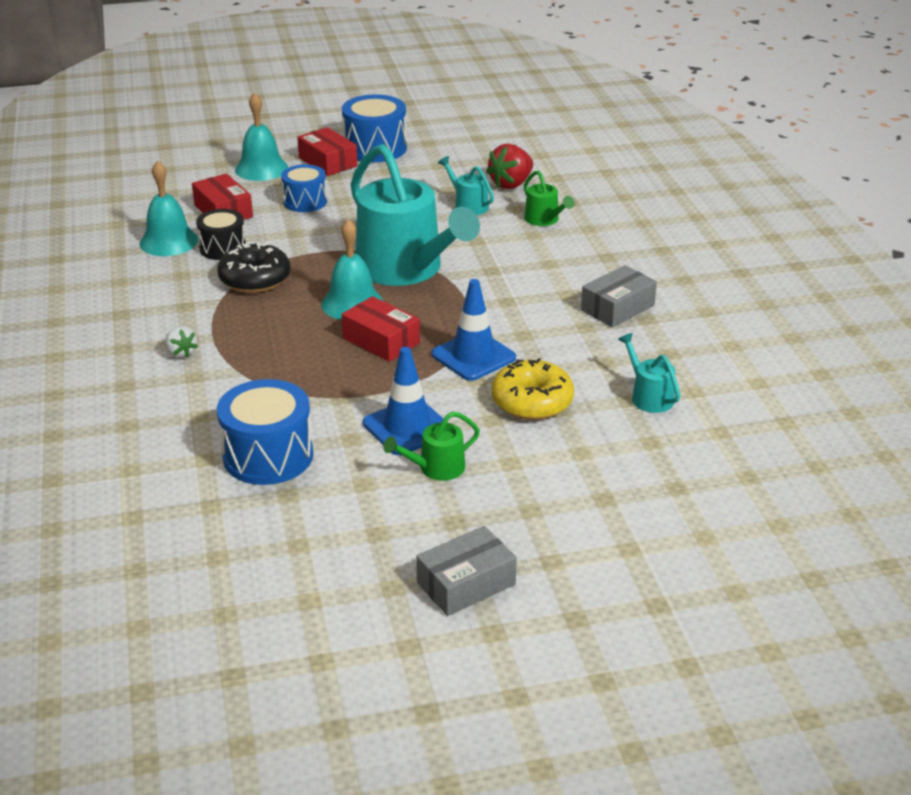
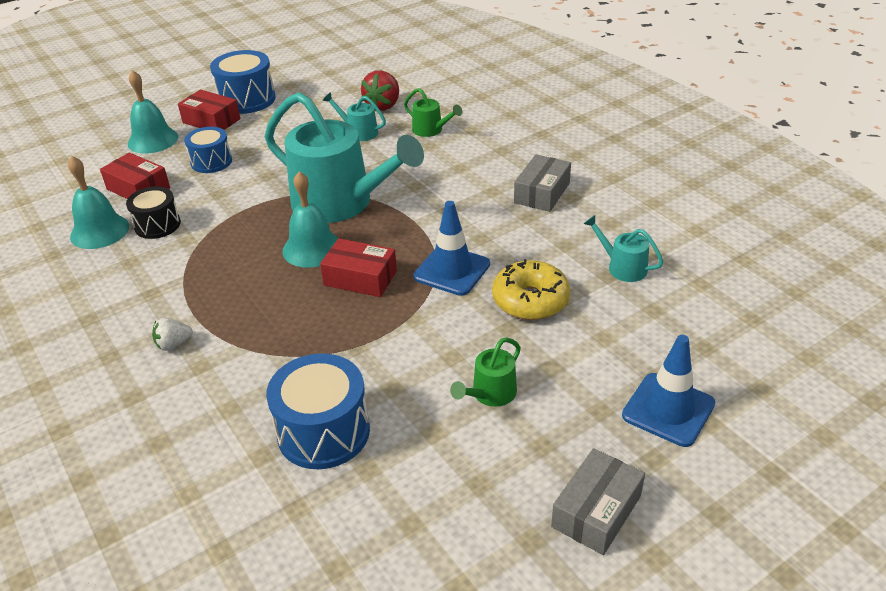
camera: 20 degrees left, 5 degrees up
(181, 353) = (173, 344): white strawberry -> white strawberry turned 120 degrees clockwise
(255, 279) = (206, 248): black donut -> none
(407, 427) = (437, 359): blue traffic cone -> blue traffic cone (668, 409)

